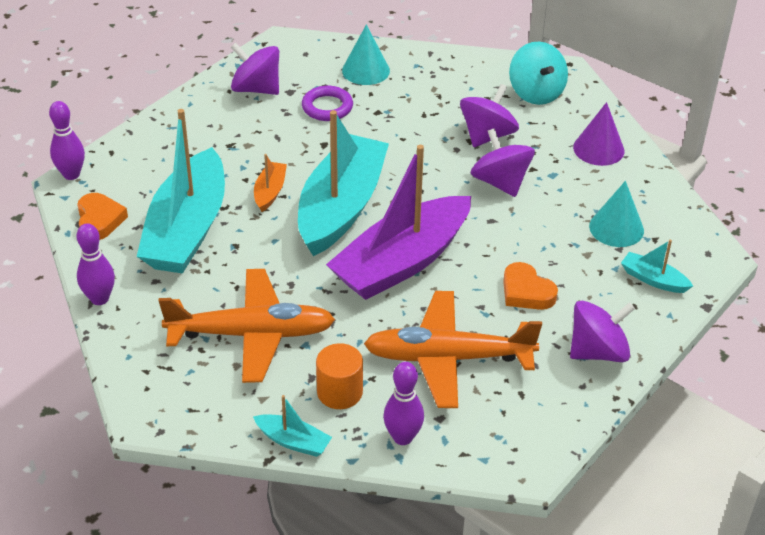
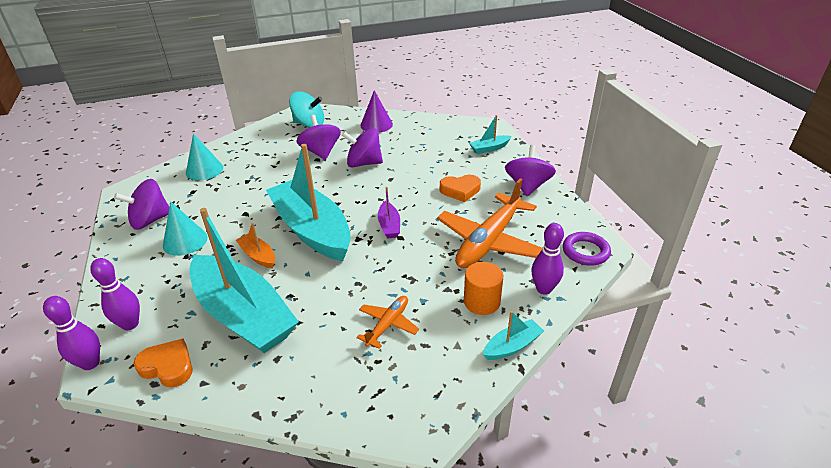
camera: 55 degrees left, 5 degrees down
(100, 299) = (258, 406): purple bowling pin -> purple bowling pin (130, 324)
(251, 334) = (387, 325): orange plane -> orange plane, size x0.50
(327, 107) = (214, 198): purple ring -> purple ring (585, 251)
(401, 262) = (389, 225): purple boat -> purple boat, size x0.42
(616, 228) = (441, 143): turquoise cone -> turquoise cone (185, 241)

